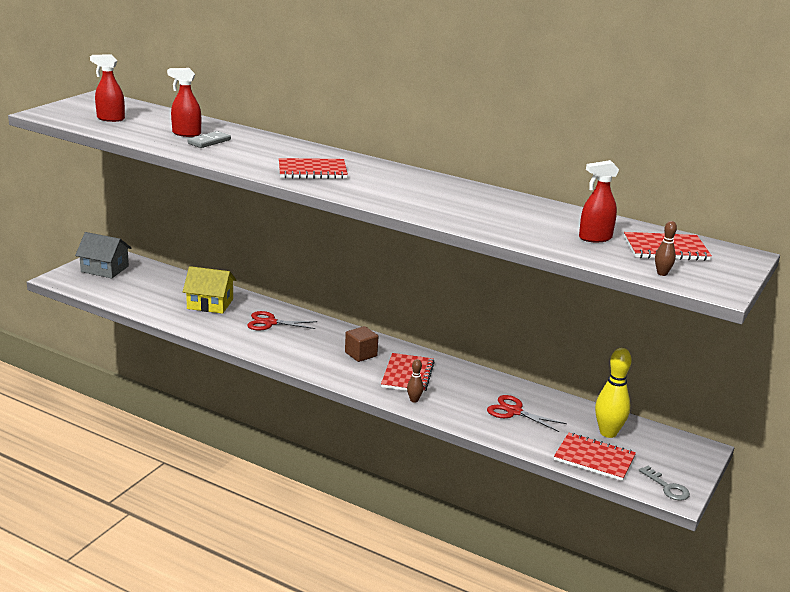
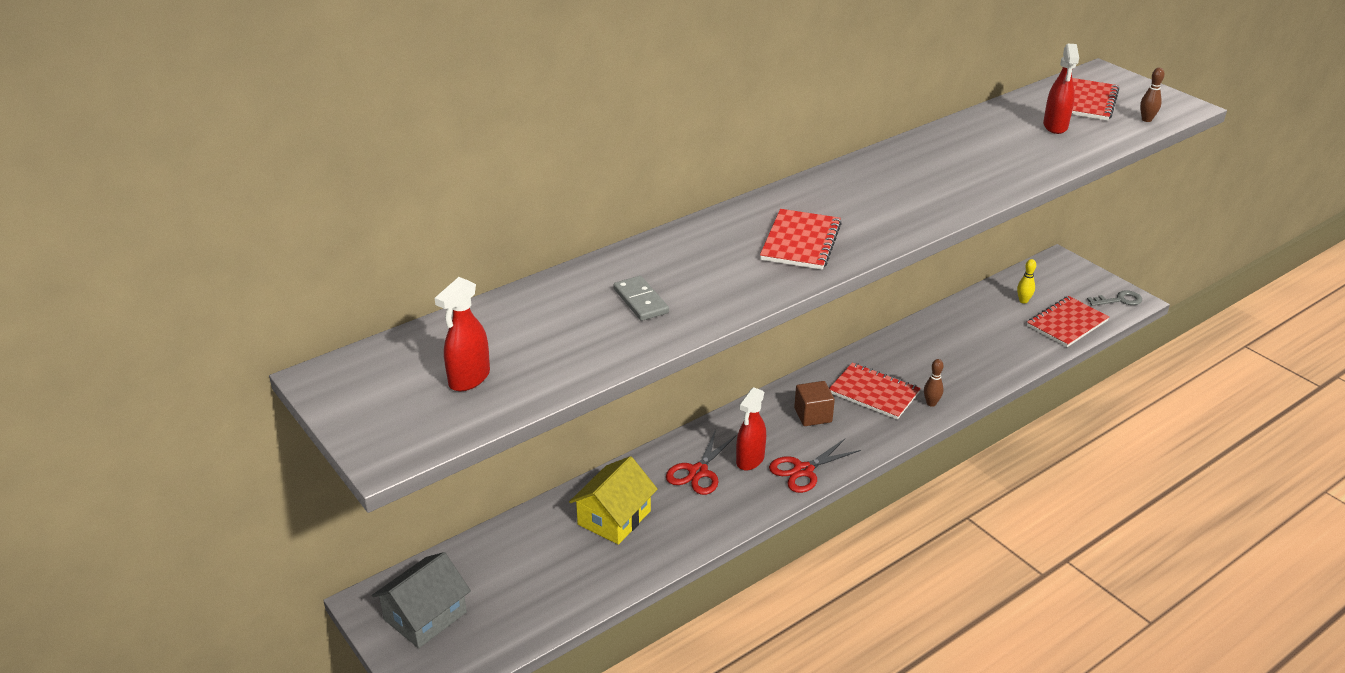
camera: 65 degrees left, 10 degrees up
(186, 134) = (591, 315): red spray bottle -> red spray bottle (750, 460)
(514, 411) = (971, 343): red scissors -> red scissors (803, 470)
(608, 433) = (1023, 301): yellow bowling pin -> yellow bowling pin, size x0.50

